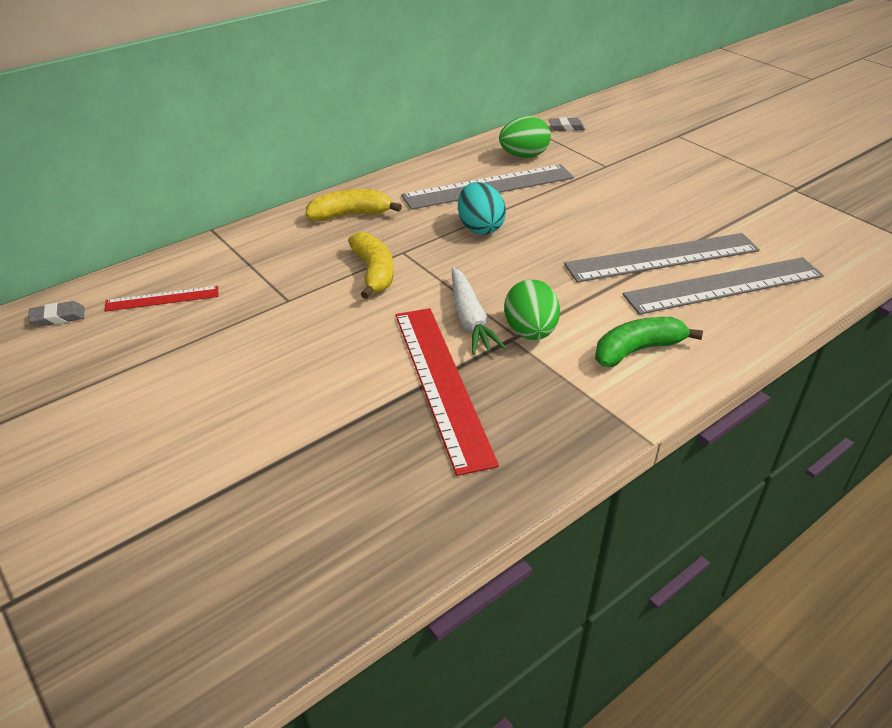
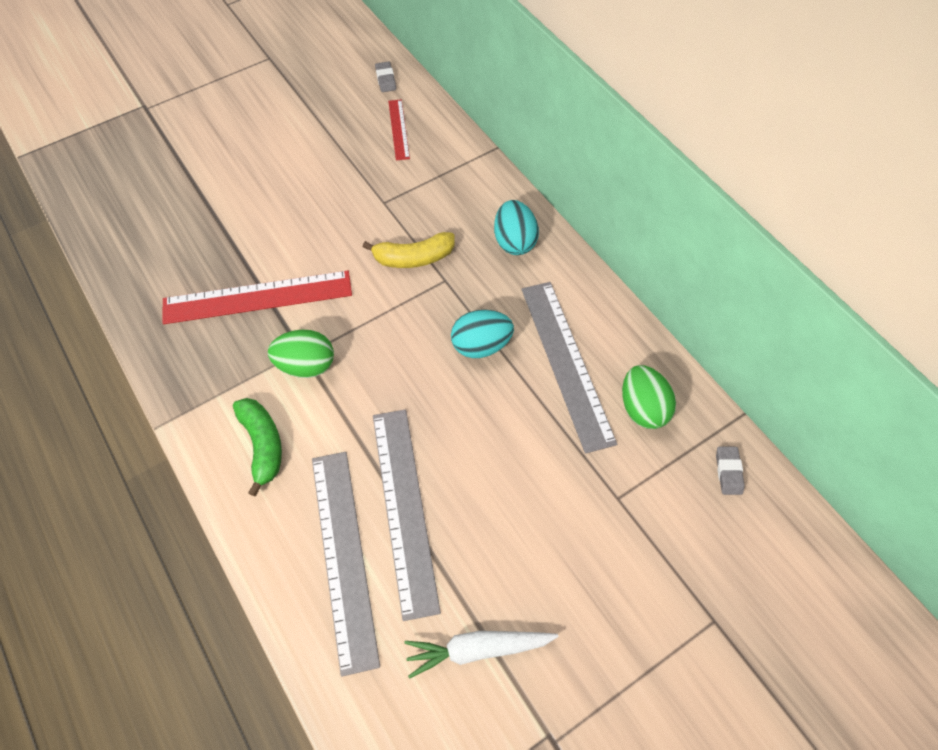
camera: 95 degrees right, 20 degrees up
(350, 215) = (514, 241): yellow banana -> turquoise egg
(470, 319) = (333, 323): white carrot -> white carrot (477, 649)

